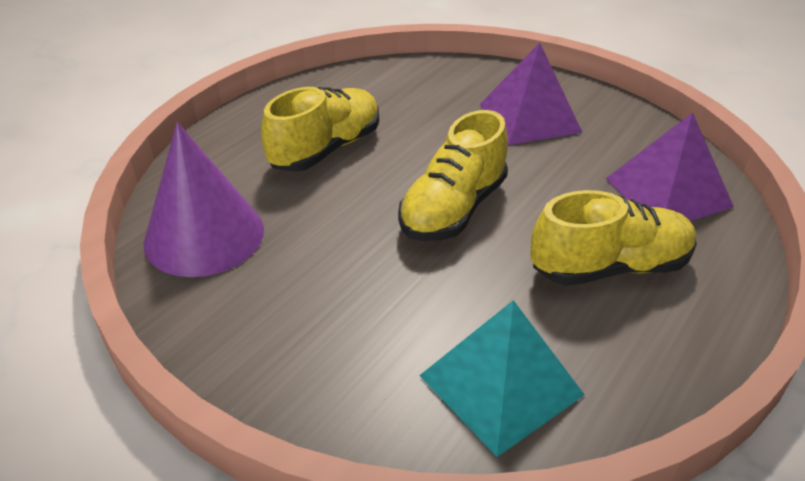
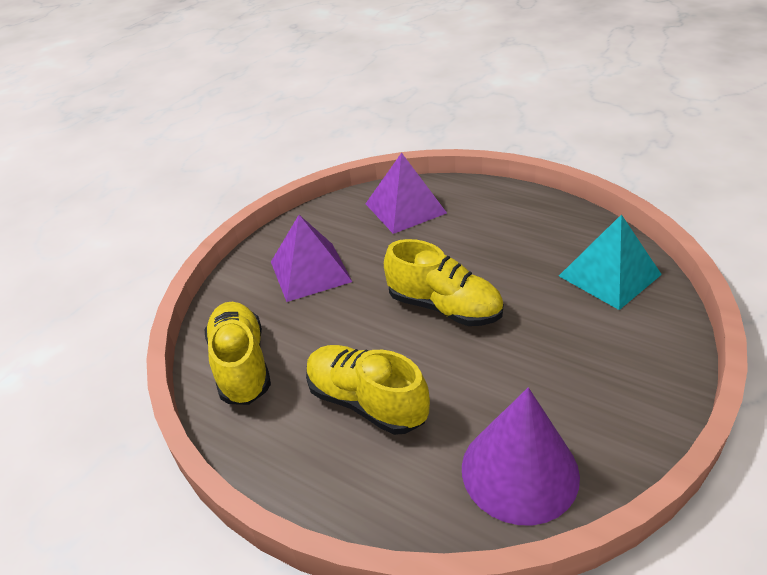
camera: 90 degrees left, 0 degrees up
(609, 267) = (489, 233): yellow shoe -> yellow shoe (241, 365)

